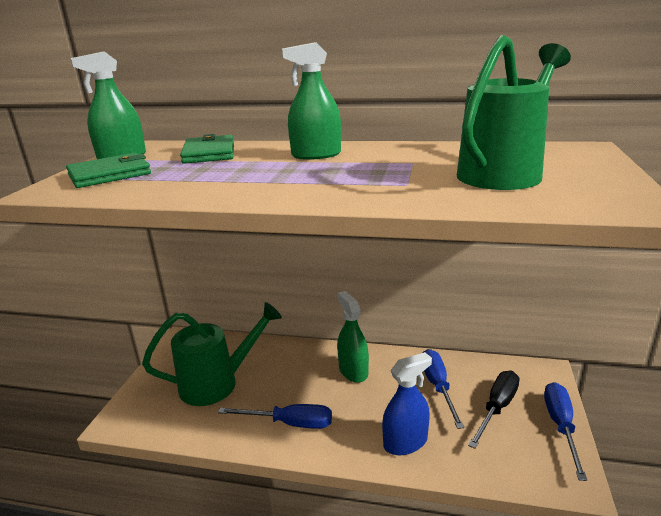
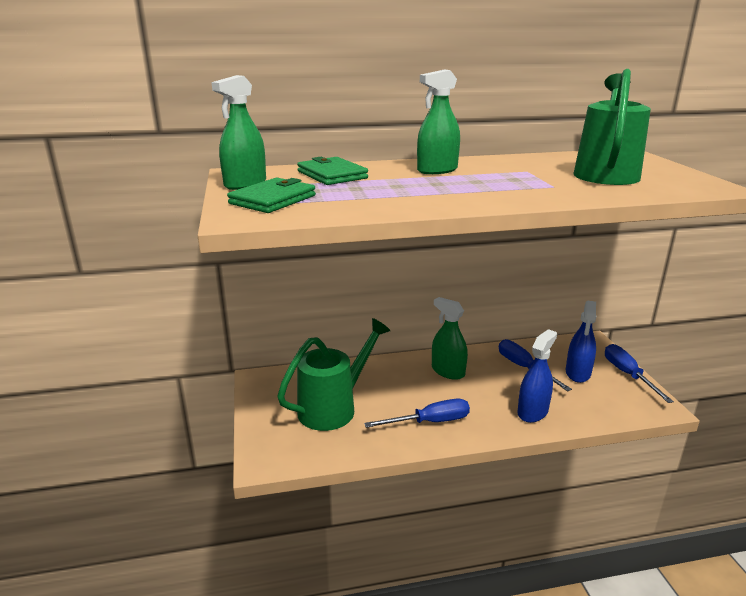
camera: 25 degrees left, 0 degrees up
(497, 408) = (578, 373): black screwdriver -> blue spray bottle

